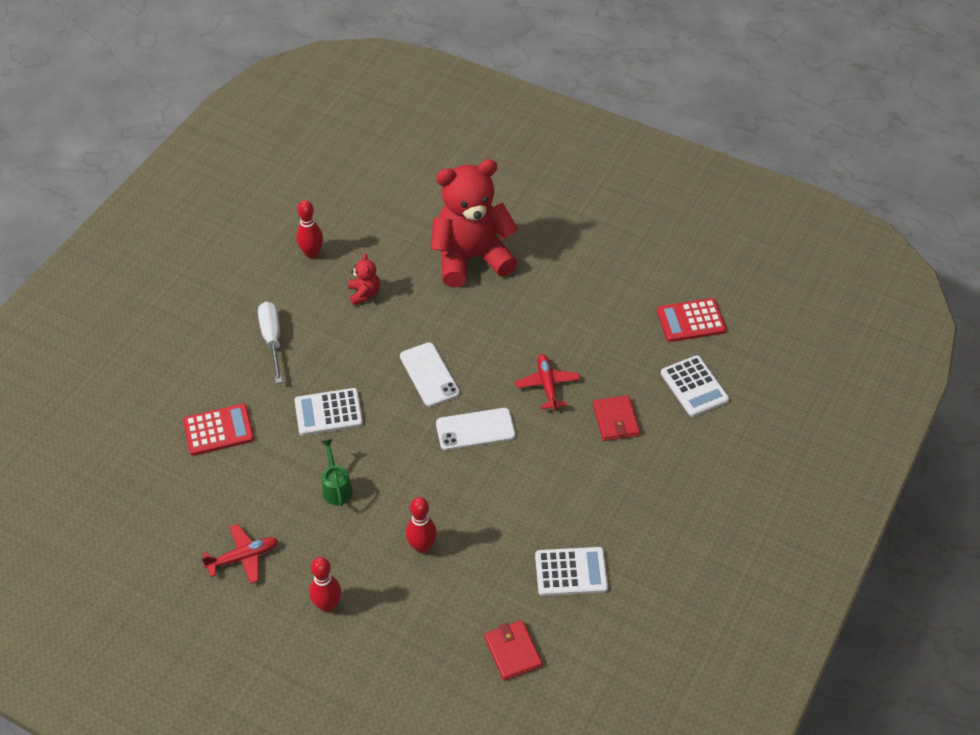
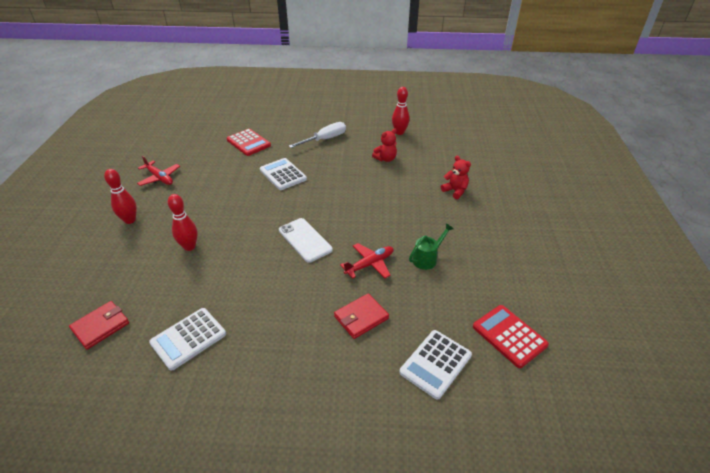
camera: 65 degrees right, 10 degrees down
(336, 487) = (225, 195): green watering can -> green watering can (427, 258)
(429, 375) = (339, 204): white phone -> none
(471, 258) = (455, 191): red teddy bear -> red teddy bear, size x0.40
(571, 572) = (188, 338): white calculator -> white calculator turned 75 degrees clockwise

